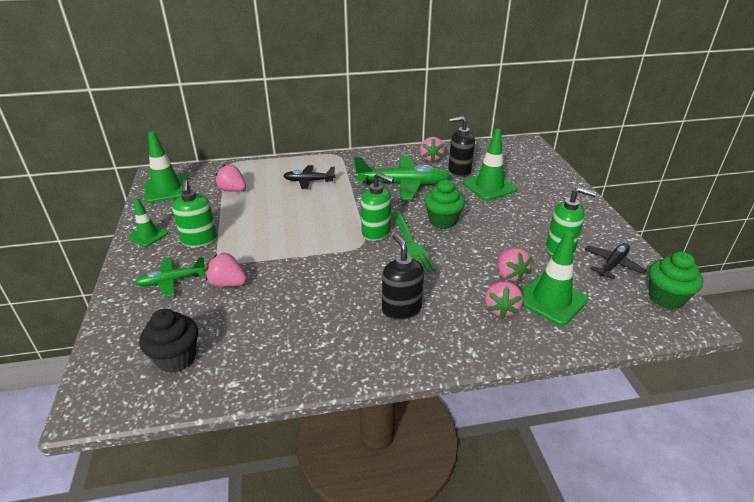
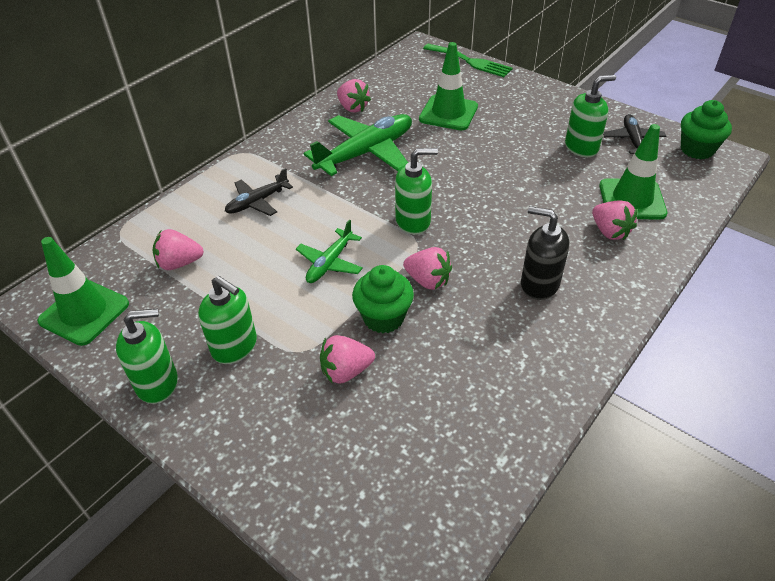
camera: 40 degrees left, 10 degrees up
(148, 235) = (157, 383): green traffic cone -> green soap dispenser
(172, 281) = (278, 412): green plane -> green plane (330, 263)
(176, 358) = (414, 482): black cupcake -> none
(411, 244) = (462, 215): green fork -> green fork (470, 61)
(442, 221) = (456, 173): green cupcake -> green cupcake (383, 318)
(459, 171) = (399, 109): black soap dispenser -> none
(510, 275) = (576, 195): pink strawberry -> pink strawberry (428, 281)

